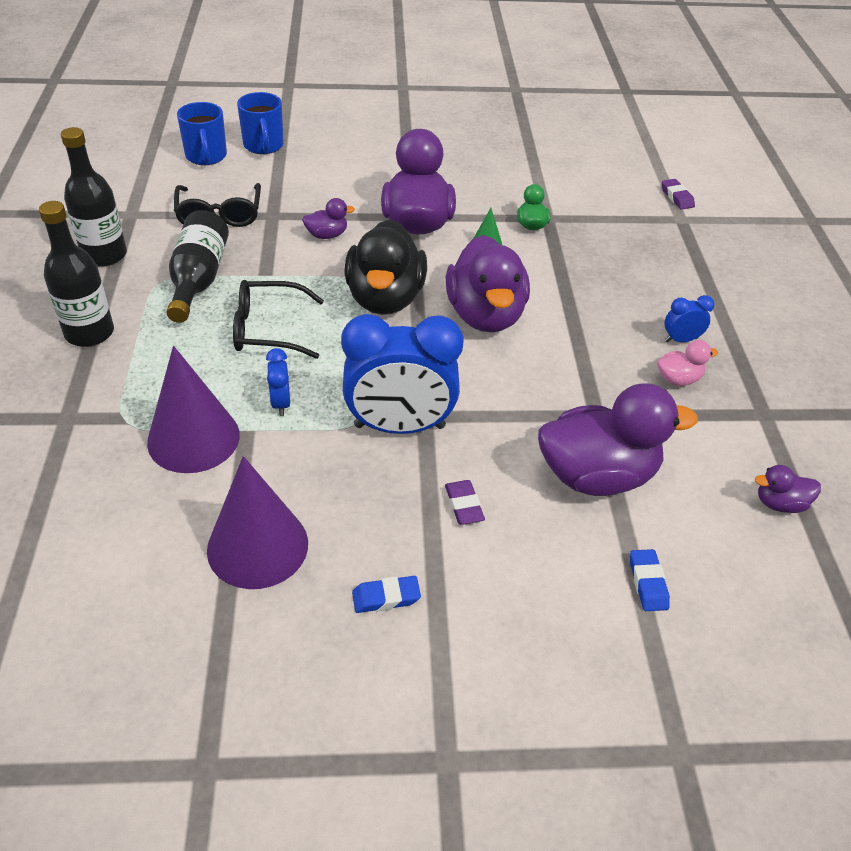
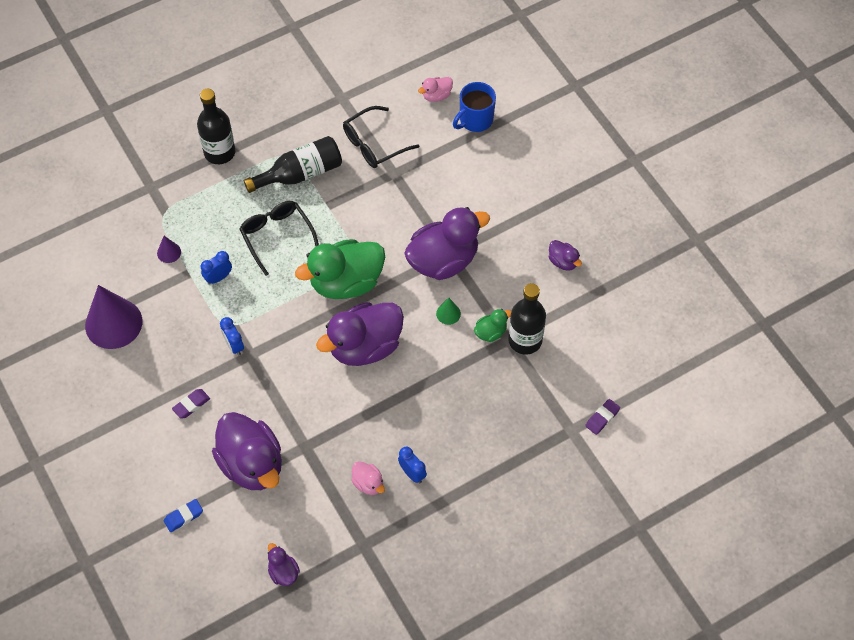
camera: 65 degrees right, 15 degrees up
(104, 255) = (292, 112): black bottle -> black bottle (525, 340)
(193, 438) = (169, 252): purple cone -> purple cone, size x0.43
(206, 156) = (436, 96): blue mug -> pink duck
(327, 235) = (392, 216): purple duck -> purple duck (563, 262)
(385, 298) = (346, 282): black duck -> green duck
(386, 597) = (111, 396): blue eraser -> none
(399, 426) = (234, 346): blue clock -> blue clock, size x0.43

